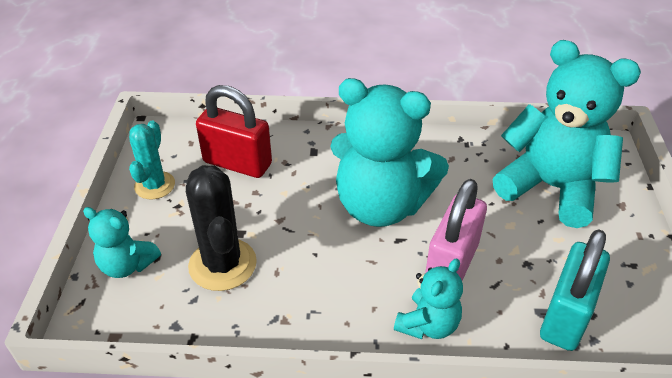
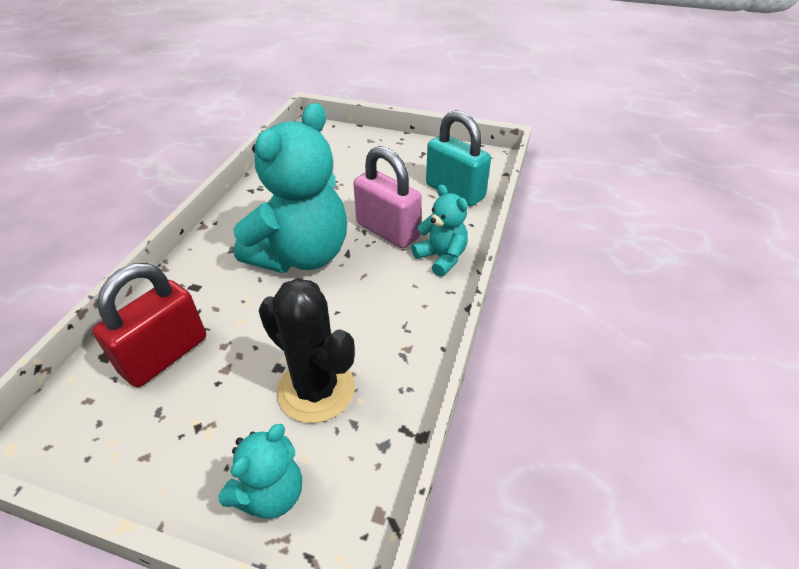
camera: 75 degrees left, 0 degrees up
(155, 185) = (142, 451): turquoise cactus -> none
(222, 264) = (316, 390): black cactus -> black cactus turned 45 degrees clockwise
(551, 187) = (336, 163): turquoise teddy bear -> none

